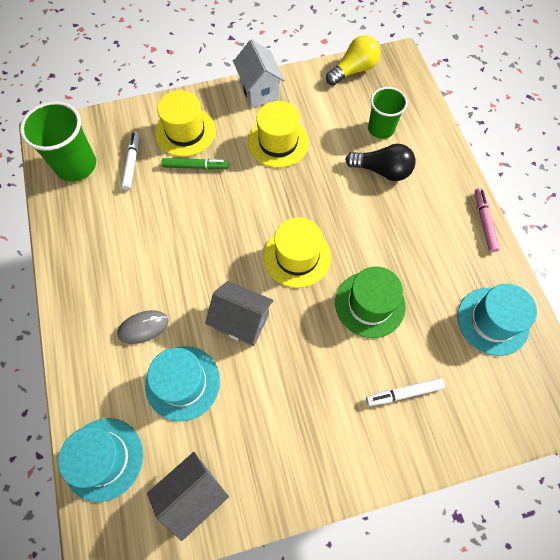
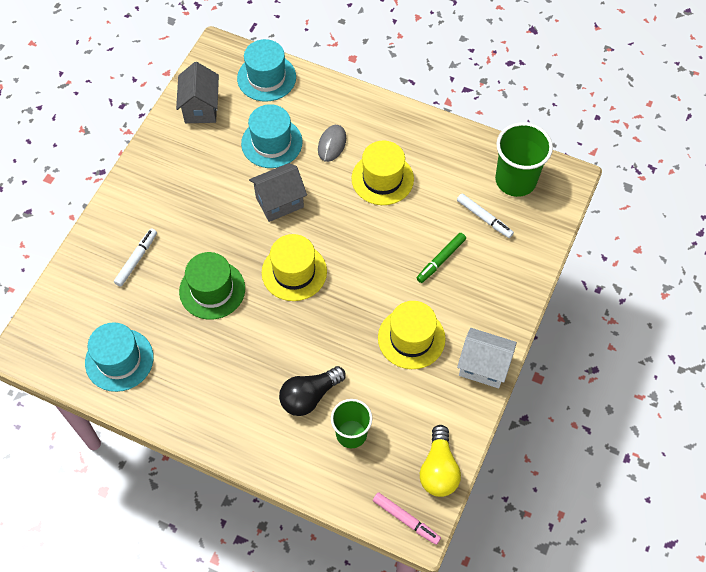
camera: 130 degrees right, 5 degrees down
(185, 132) = (485, 276): yellow hat -> yellow hat (382, 179)
(484, 222) = (191, 432): pink marker -> pink marker (406, 520)

